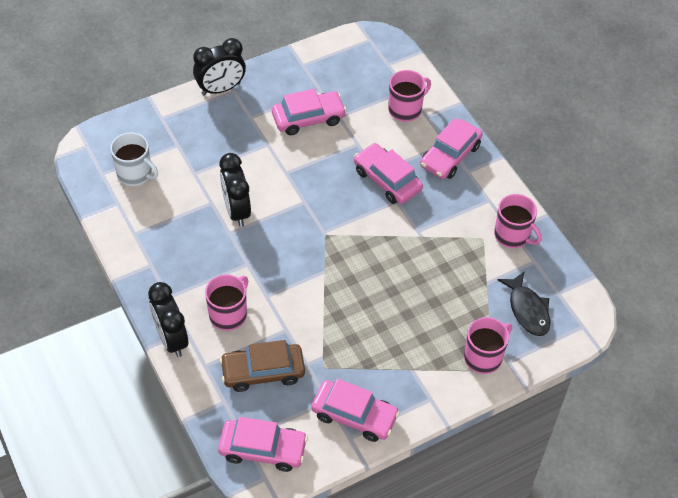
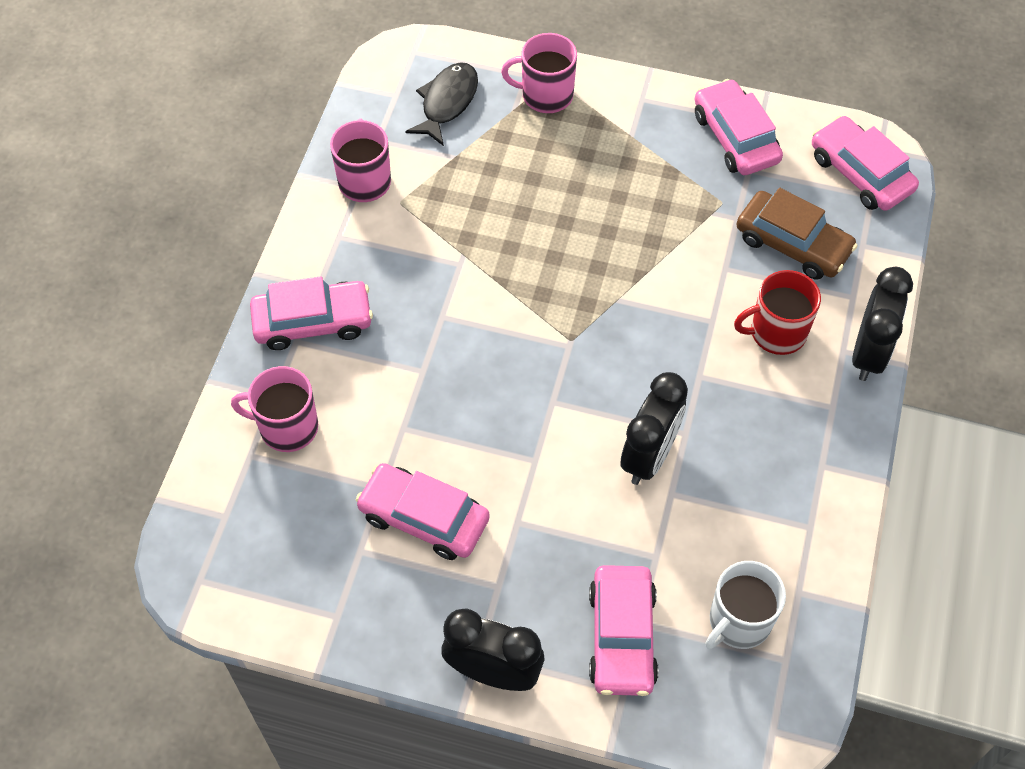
camera: 135 degrees left, 5 degrees up
(135, 173) = (738, 621): white mug -> white mug turned 120 degrees counterclockwise
(228, 314) = (776, 332): pink mug -> red mug
(387, 180) = (423, 350): pink car -> pink car (622, 637)

